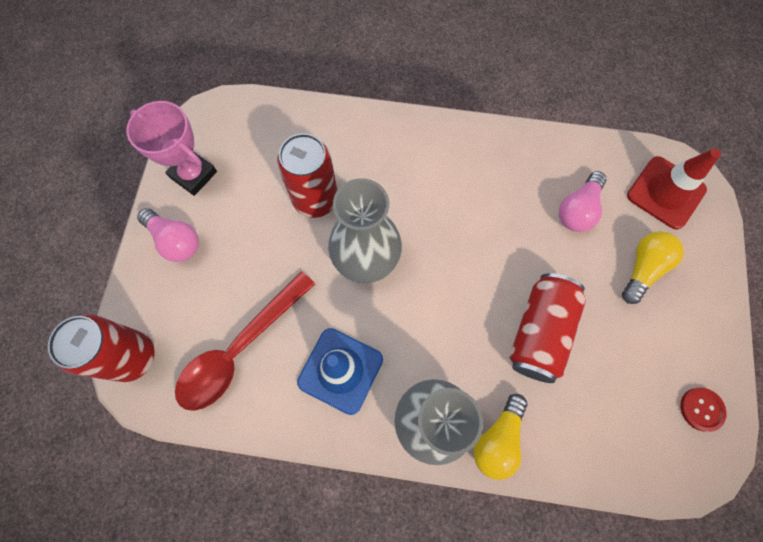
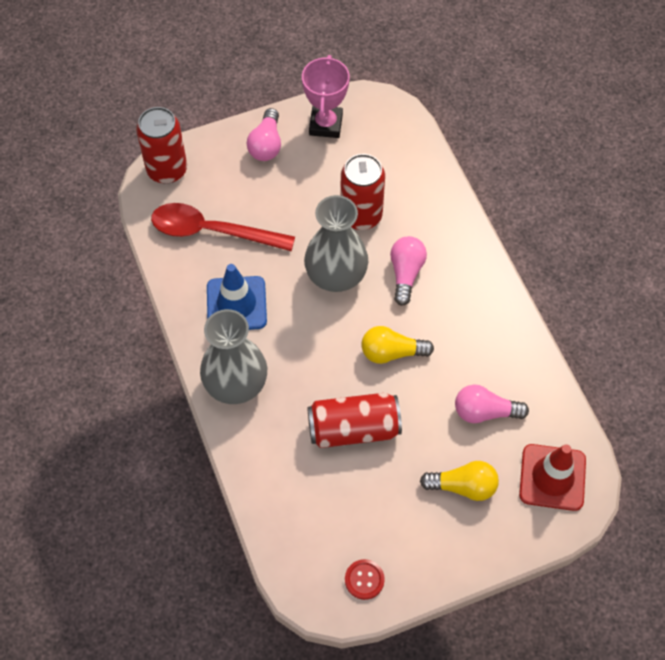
camera: 60 degrees right, 10 degrees down
(401, 196) = (406, 273): none -> pink light bulb
(498, 439) = (249, 436): yellow light bulb -> yellow light bulb (391, 352)

